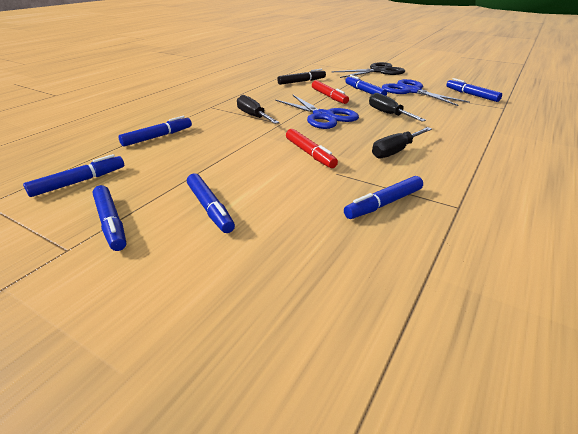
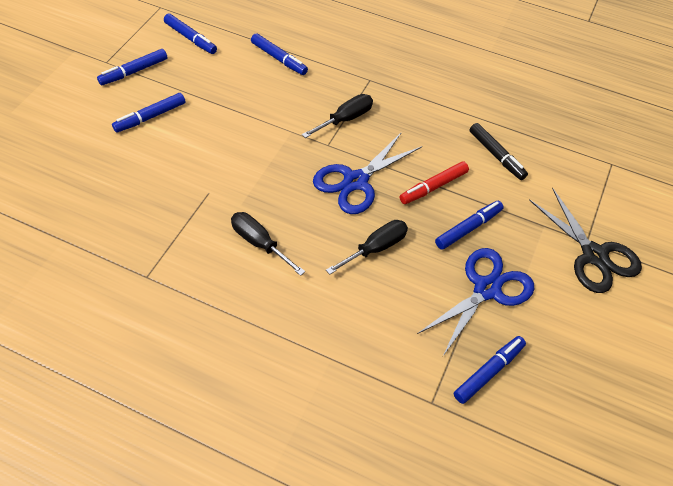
camera: 80 degrees right, 20 degrees up
(310, 154) = (249, 172): red marker -> none
(384, 204) = (153, 223): blue marker -> none

